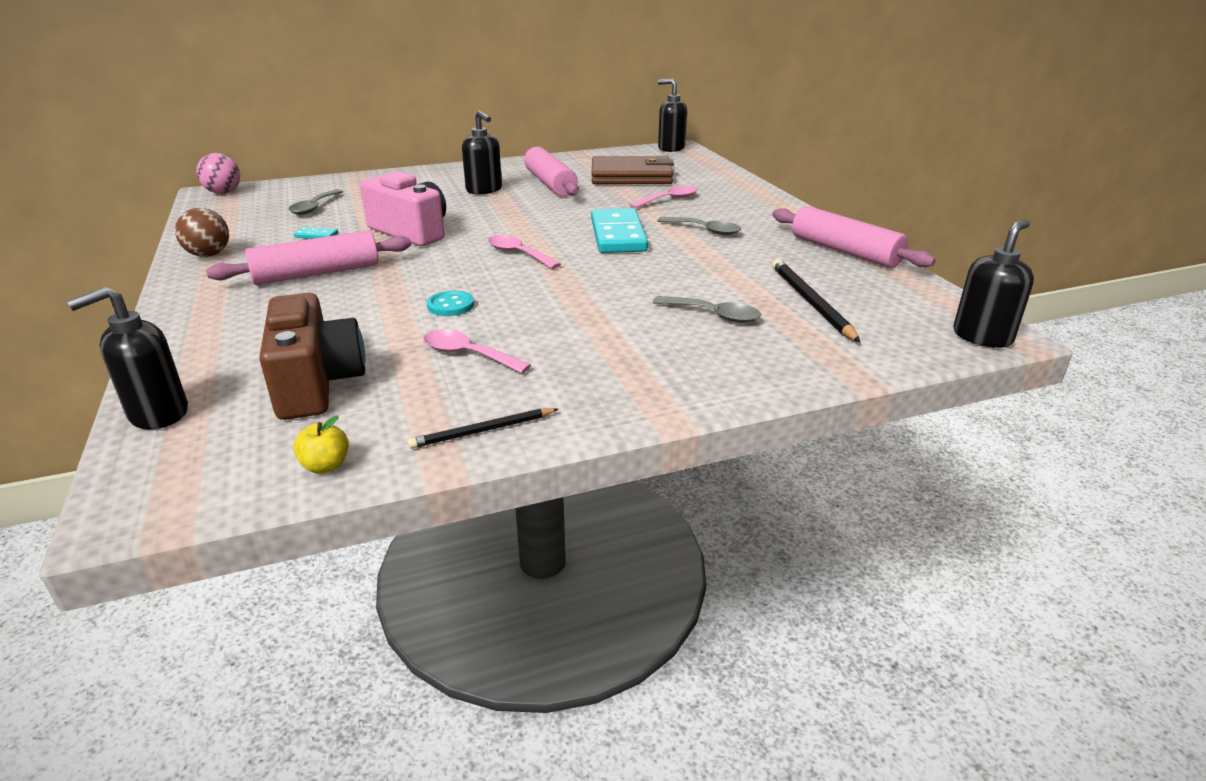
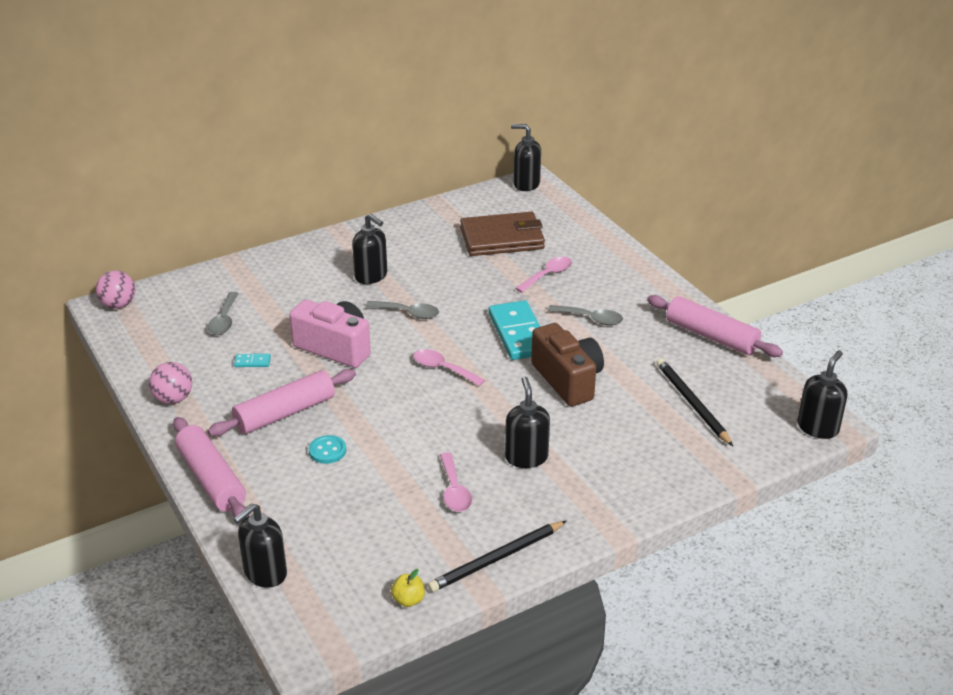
camera: 10 degrees left, 5 degrees up
(209, 255) = (173, 399): brown ball -> pink ball
(316, 383) = (359, 532): brown camera -> brown camera (567, 380)
(450, 305) = (416, 439): turquoise button -> turquoise button (327, 451)
(467, 354) = (454, 490): pink spoon -> pink spoon turned 120 degrees counterclockwise
(482, 431) = (496, 559): black pencil -> black pencil, size x1.59
(550, 183) = (429, 259): pink rolling pin -> pink rolling pin (211, 479)
(578, 332) = (526, 457): none -> black soap dispenser
(714, 315) = (622, 427): grey spoon -> grey spoon (408, 313)

